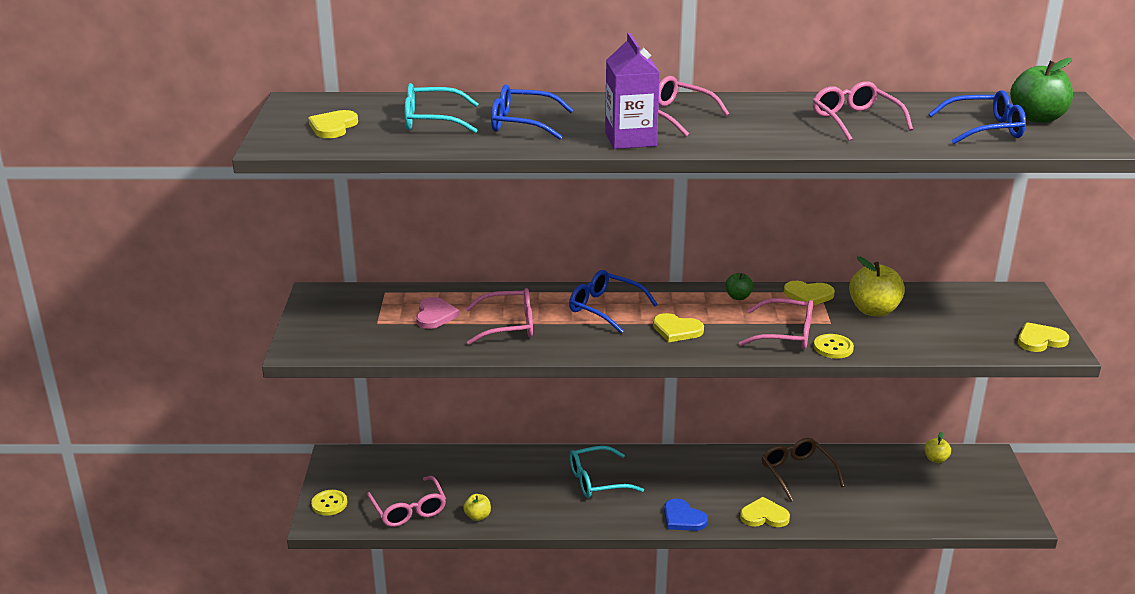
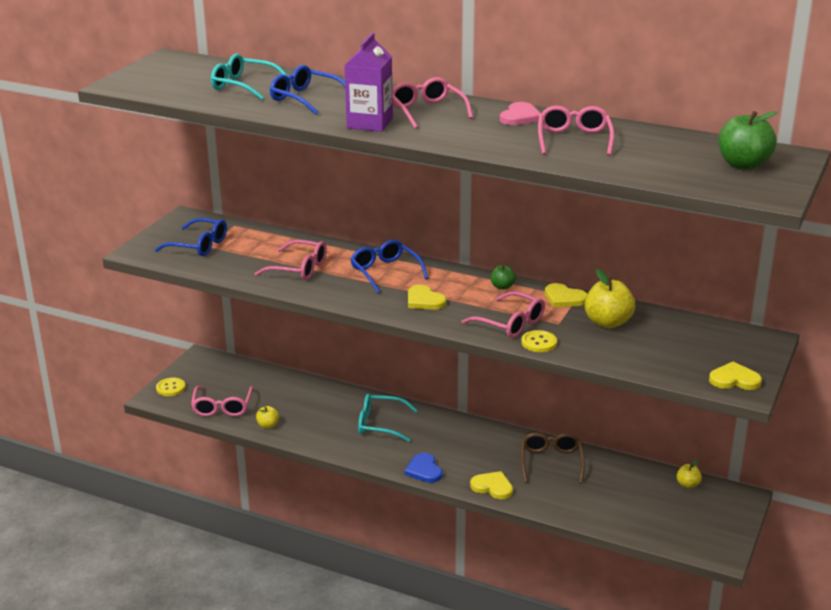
camera: 25 degrees right, 0 degrees up
(333, 127) = (170, 79): yellow heart -> none
(435, 315) = (253, 249): pink heart -> pink heart (520, 117)
(985, 129) = (679, 165): blue glasses -> blue glasses (199, 245)

